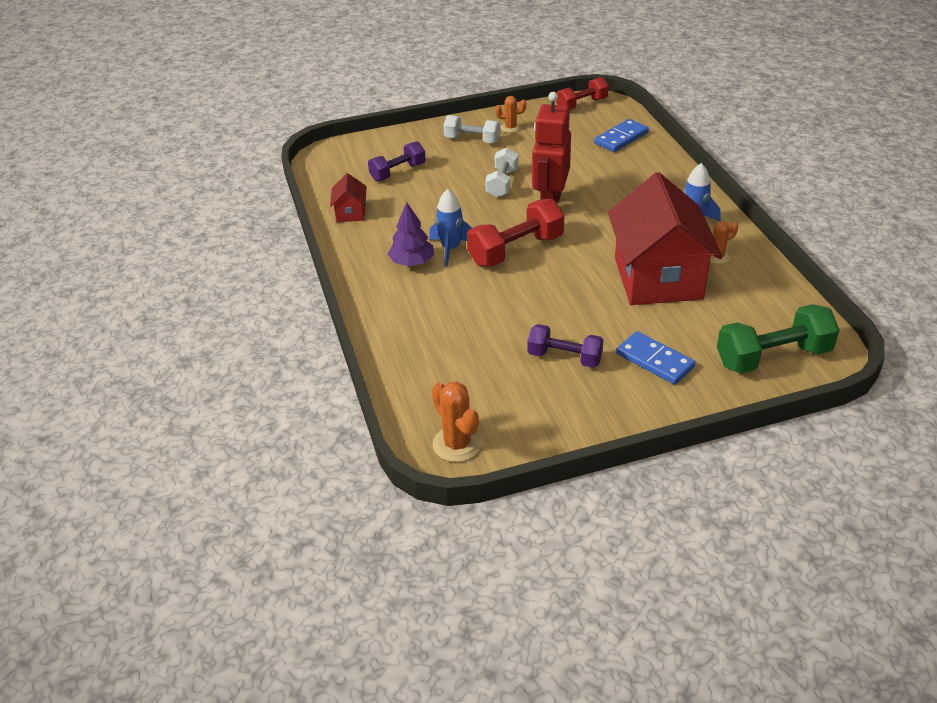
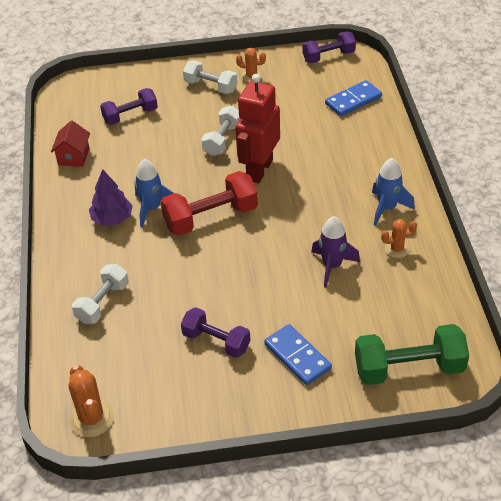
camera: 10 degrees right, 5 degrees up
(430, 338) = (103, 303): none -> white dumbbell
(582, 105) = (328, 56): red dumbbell -> purple dumbbell
(658, 278) = (332, 266): red house -> purple rocket

